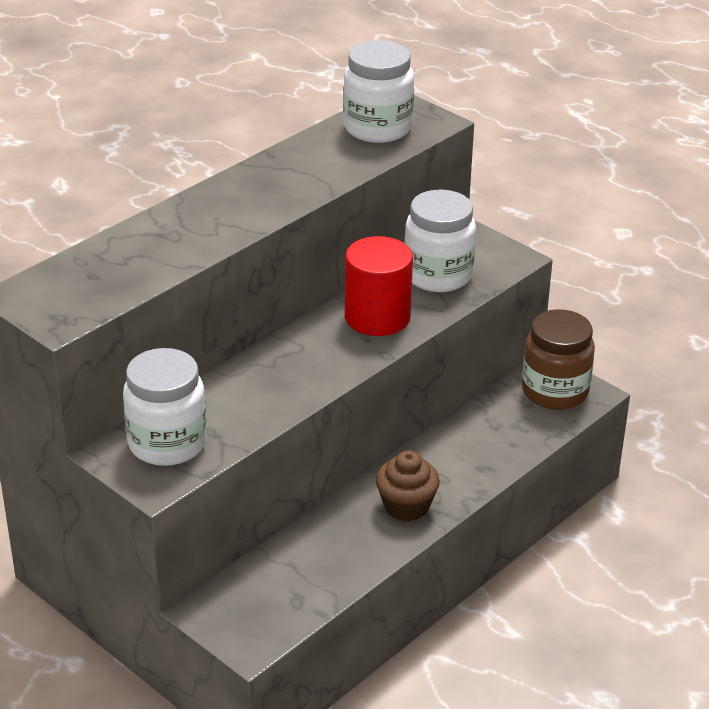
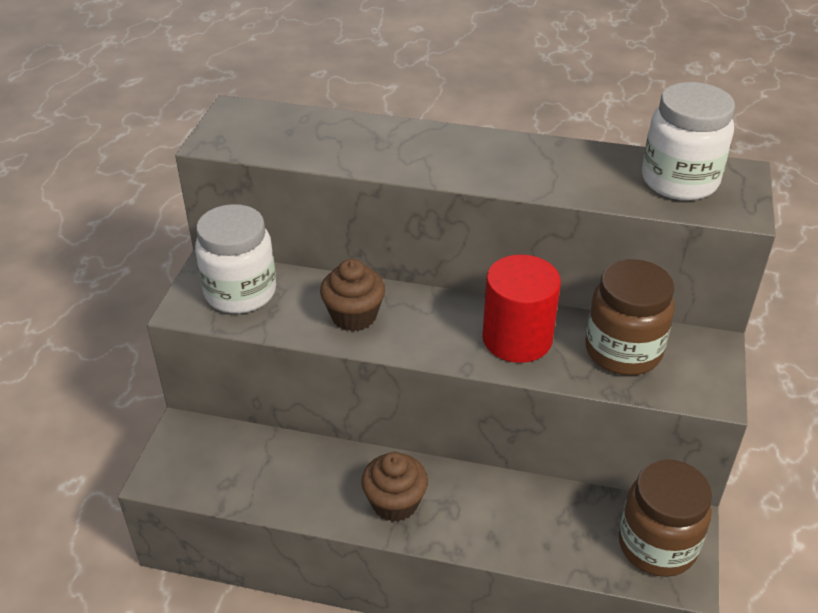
camera: 60 degrees right, 5 degrees up
(267, 389) = (354, 316): none -> brown cupcake
(438, 275) = (623, 351): white jar -> brown jar

